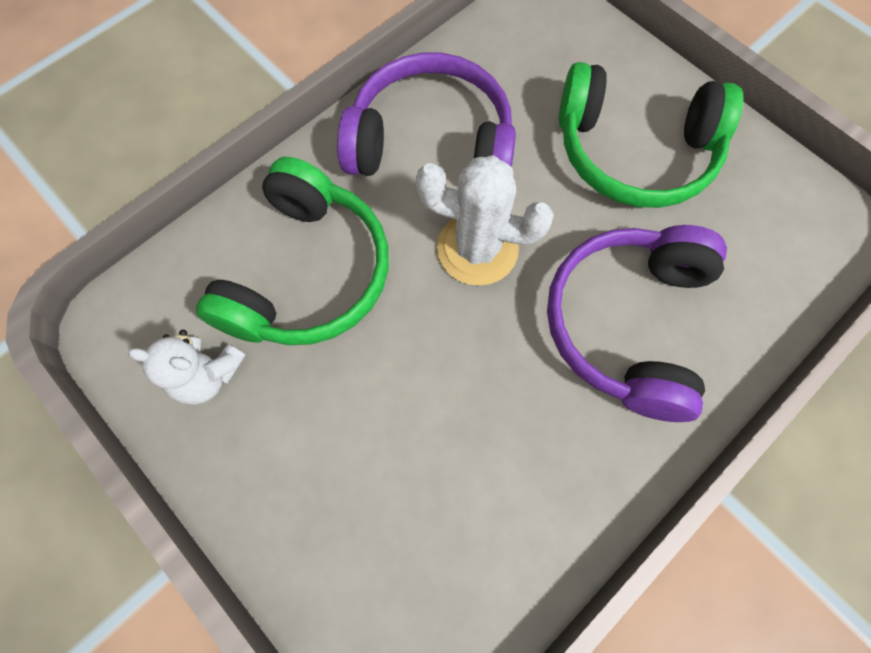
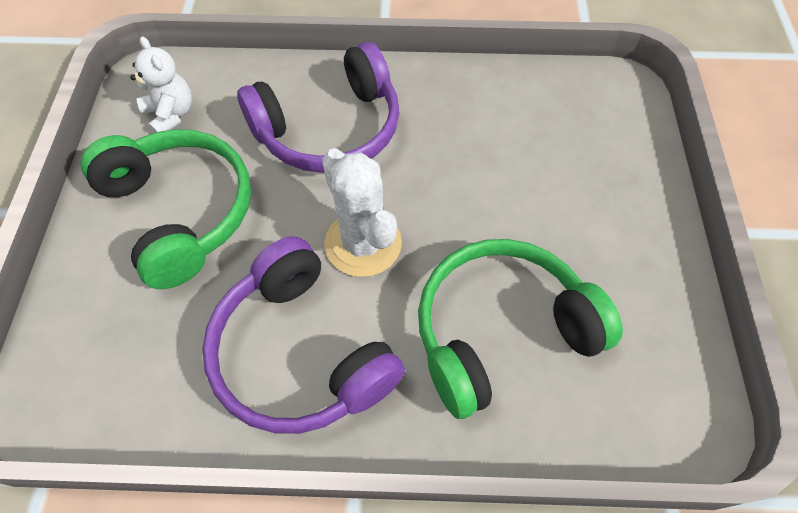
camera: 135 degrees left, 10 degrees down
(207, 375) = (634, 319): white teddy bear -> white teddy bear (171, 114)

